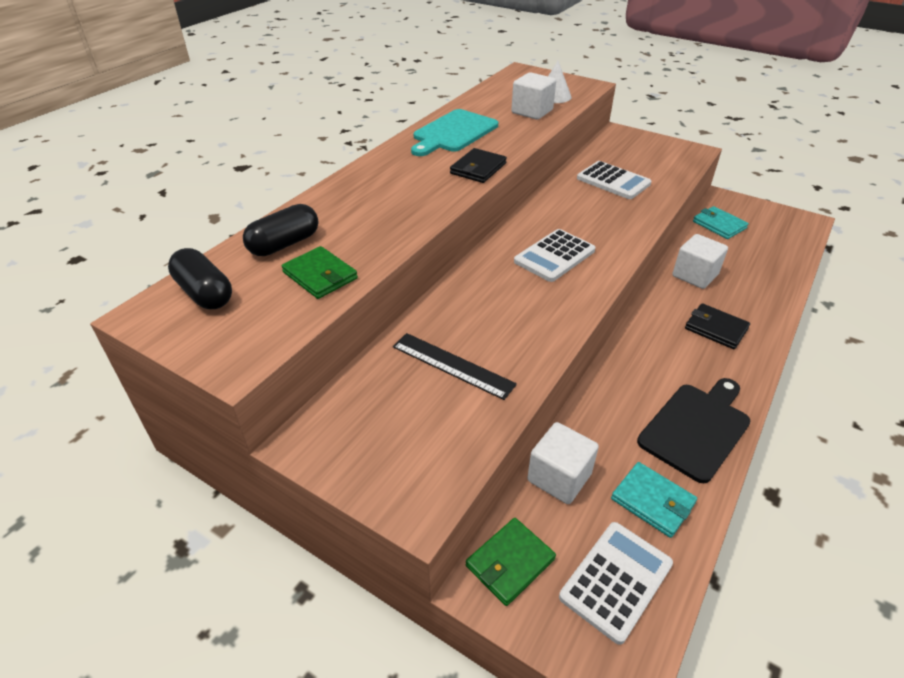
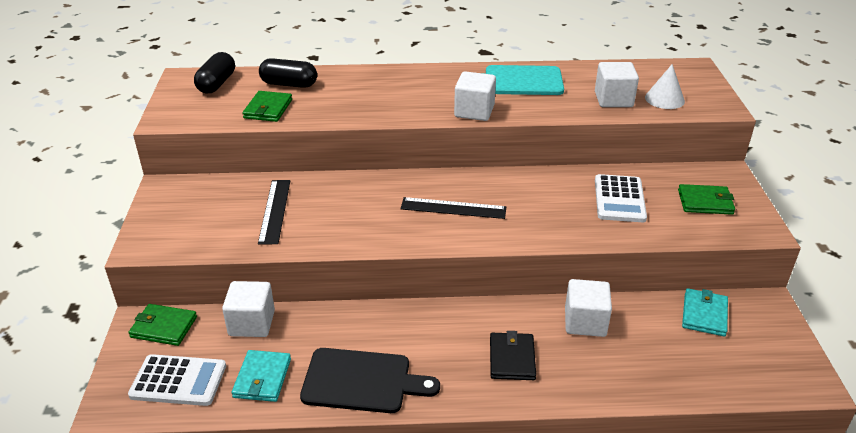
camera: 55 degrees right, 5 degrees down
(478, 168) = (474, 111): black wallet -> white cube
(554, 256) = (453, 208): white calculator -> black ruler
(646, 154) = (705, 202): none -> green wallet

